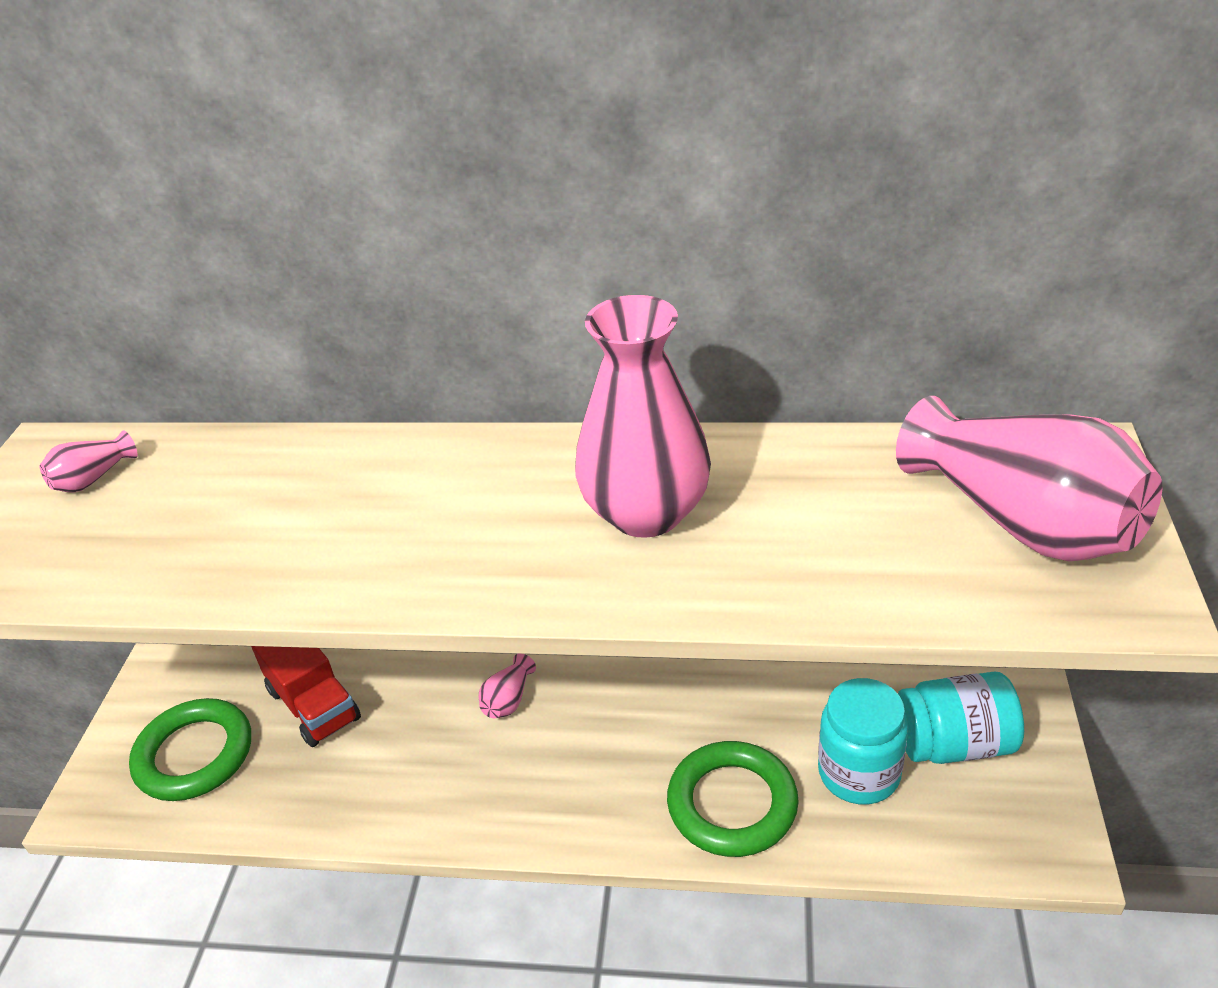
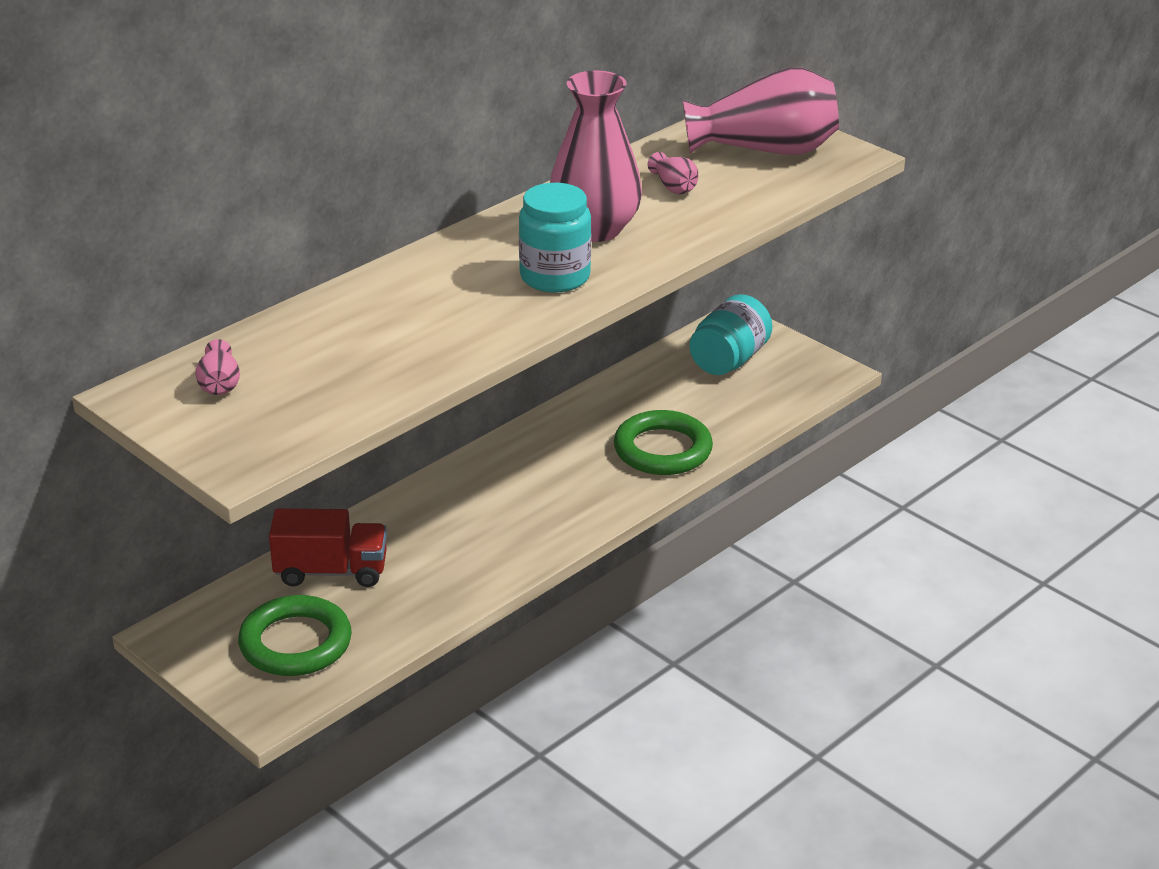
camera: 55 degrees left, 5 degrees down
(508, 700) = (458, 489): pink vase -> pink vase (673, 187)
(859, 773) = (703, 399): turquoise jar -> turquoise jar (555, 277)

